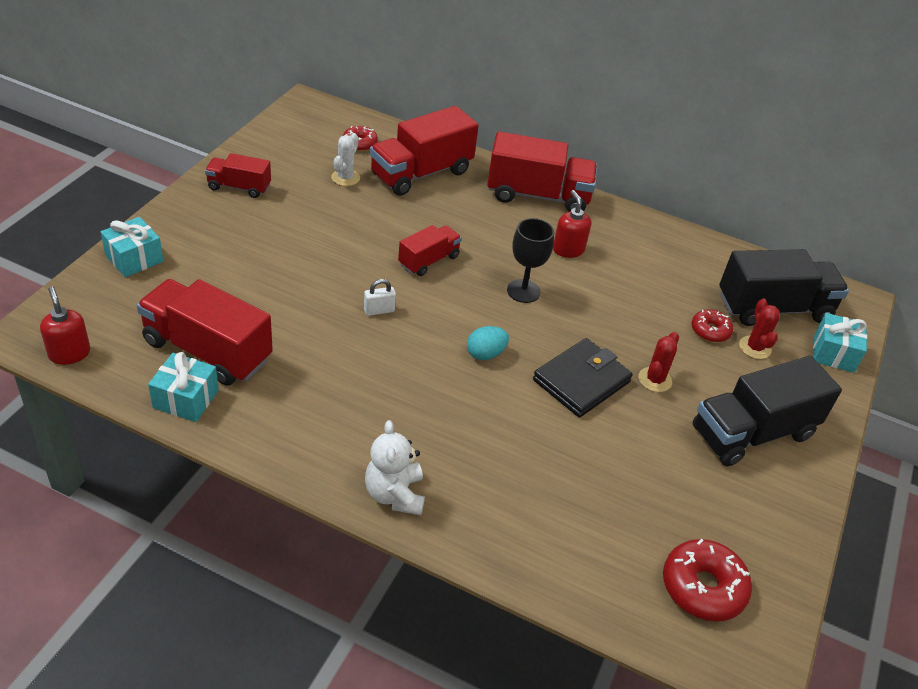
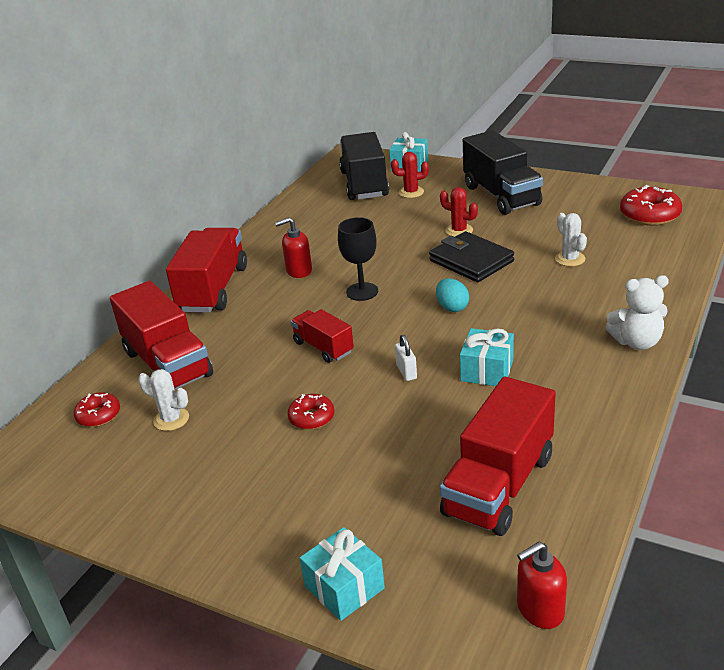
camera: 80 degrees left, 10 degrees down
(186, 399) = (577, 488): turquoise gift -> turquoise gift (487, 370)
(239, 187) = (185, 510): red truck -> none
(582, 472) = (570, 259): none -> white cactus
(710, 331) = (396, 208): red donut -> red donut (311, 418)

